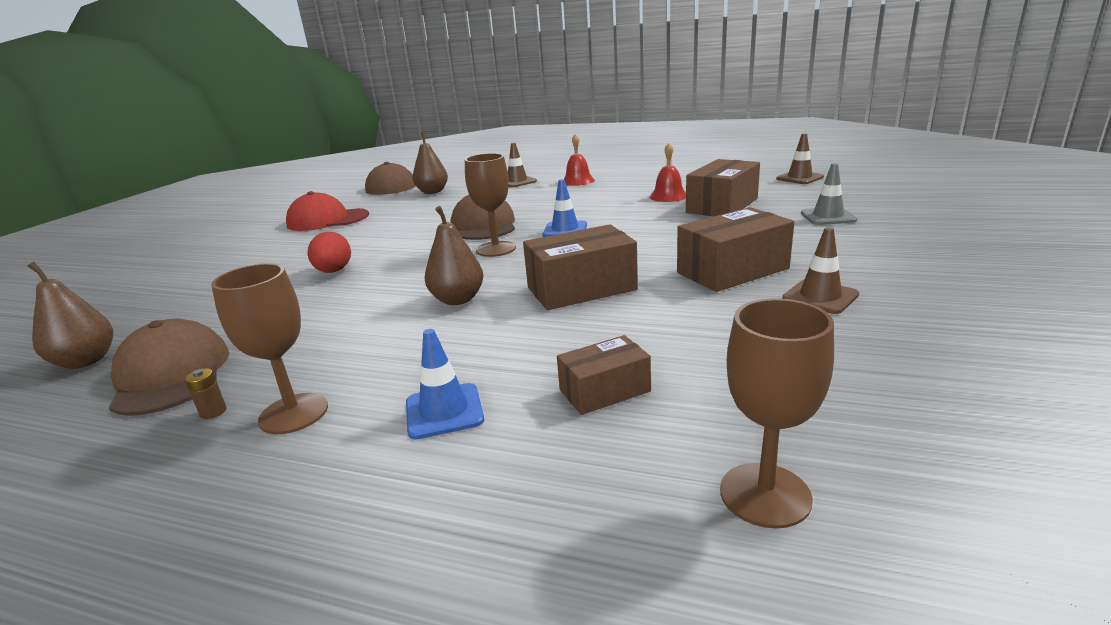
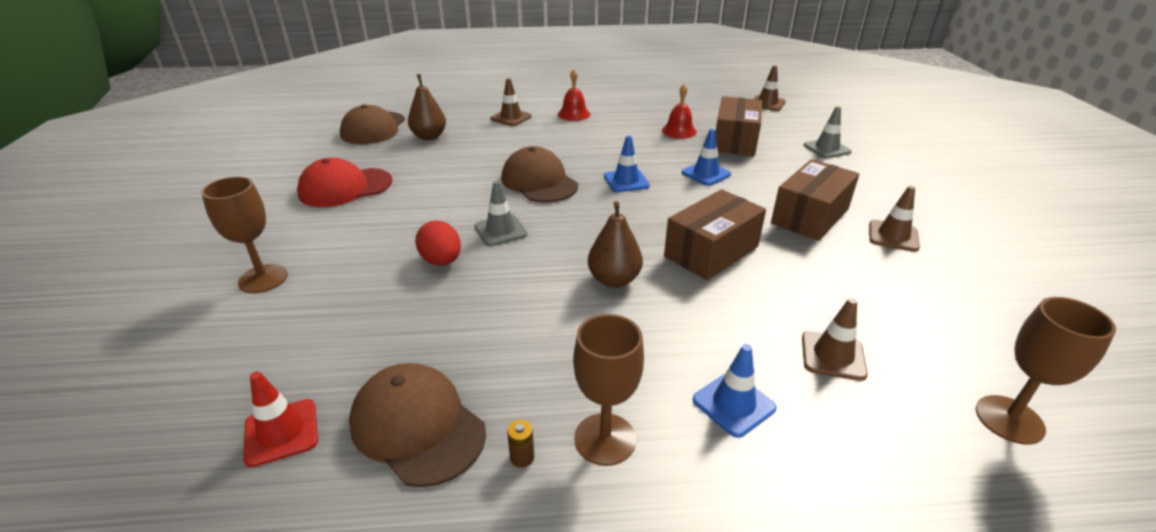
camera: 25 degrees left, 10 degrees up
(86, 361) = (281, 432): brown pear -> red traffic cone
(406, 256) = (500, 230): none -> grey traffic cone
(496, 249) = (584, 212): brown goblet -> brown goblet (263, 279)
(604, 391) = (833, 356): brown box -> brown traffic cone
(655, 229) = (706, 174): none -> blue traffic cone

